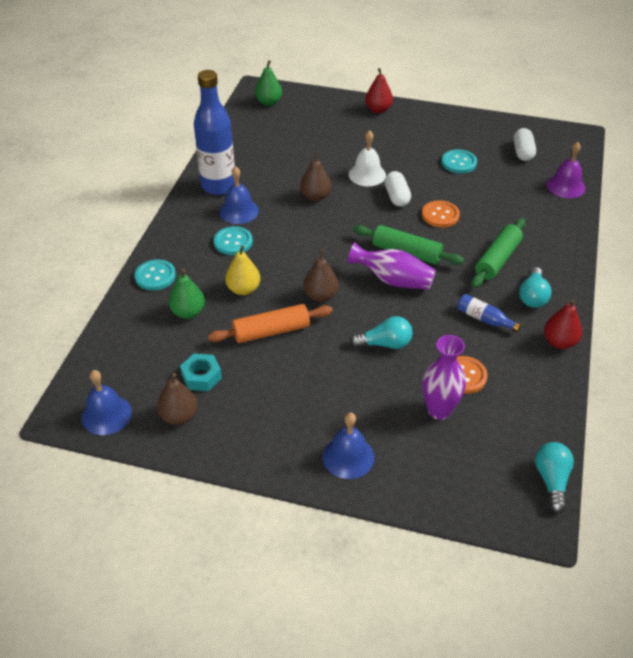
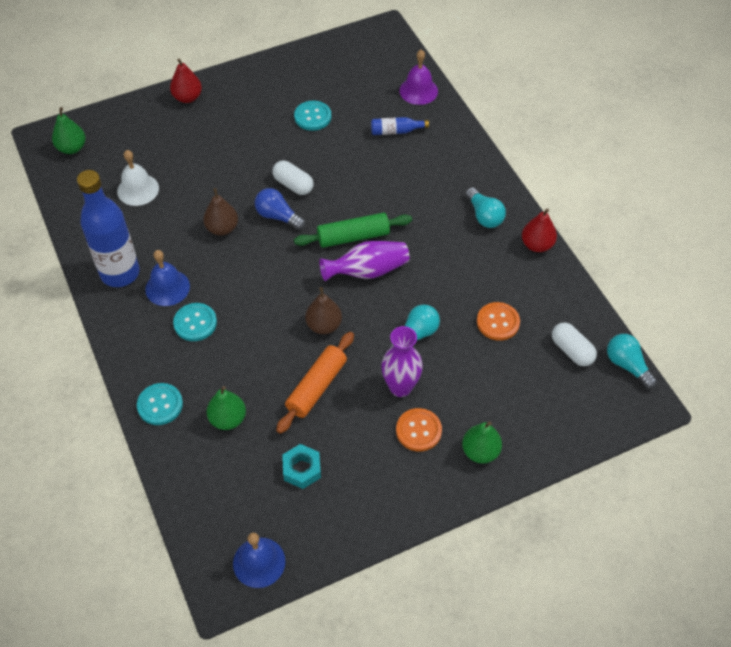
camera: 40 degrees left, 10 degrees up
(179, 416) = (320, 517): brown pear -> none
(243, 289) = (253, 364): yellow pear -> none
(348, 457) = (480, 451): blue bell -> green pear
(363, 210) = (278, 216): none -> blue light bulb
(367, 174) = (245, 177): white bell -> white bell (138, 189)
(439, 410) = (507, 364): purple vase -> purple vase (400, 387)
(440, 215) = (346, 182): orange button -> orange button (418, 430)
(484, 319) = (468, 261): blue bottle -> blue bottle (396, 131)
(497, 259) = (429, 197): green rolling pin -> none
(522, 152) = (355, 74): white capsule -> white capsule (571, 350)

